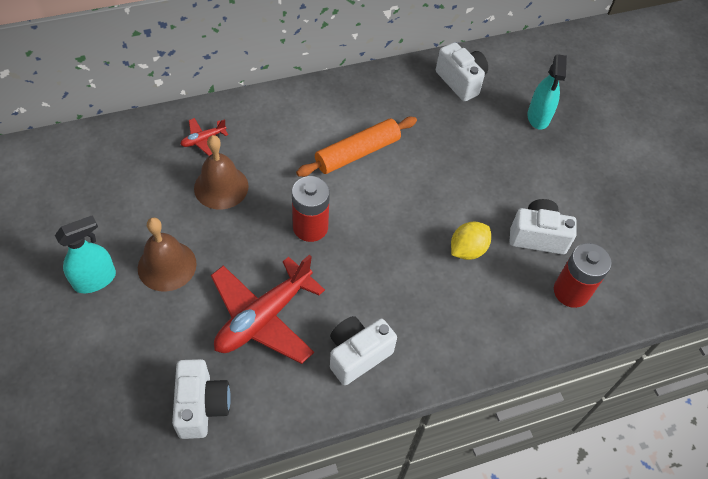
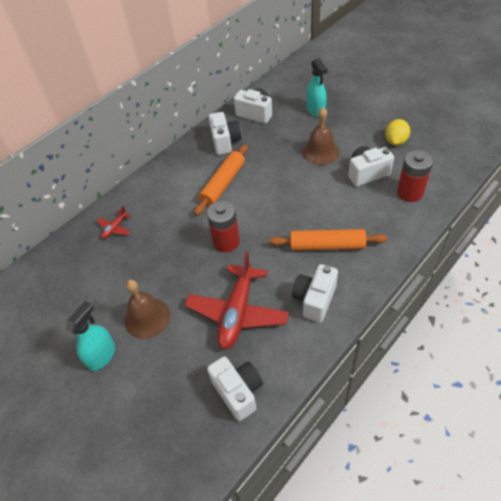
camera: 20 degrees left, 5 degrees down
(221, 187) = (148, 250): brown bell -> brown bell (320, 152)
(398, 99) = (225, 142): none -> white camera
(419, 299) = (327, 245): none -> orange rolling pin
(467, 250) = (333, 202): yellow lemon -> yellow lemon (395, 141)

